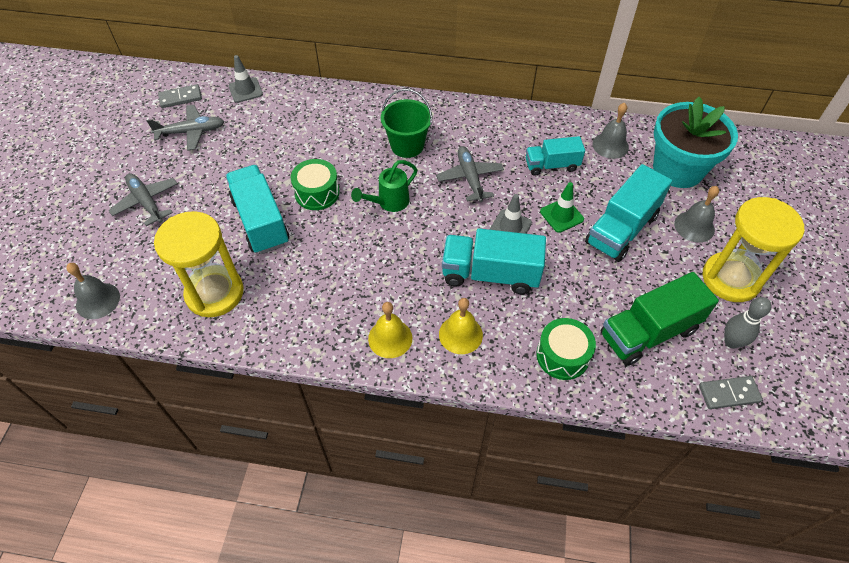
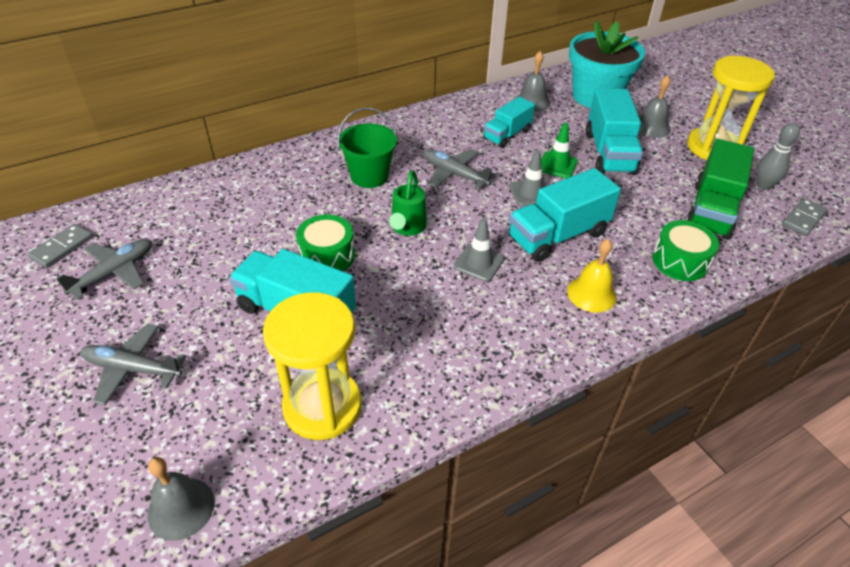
camera: 40 degrees left, 10 degrees down
(245, 90) = (140, 206): grey traffic cone -> grey traffic cone (479, 263)
(390, 338) = (540, 334): yellow bell -> none

